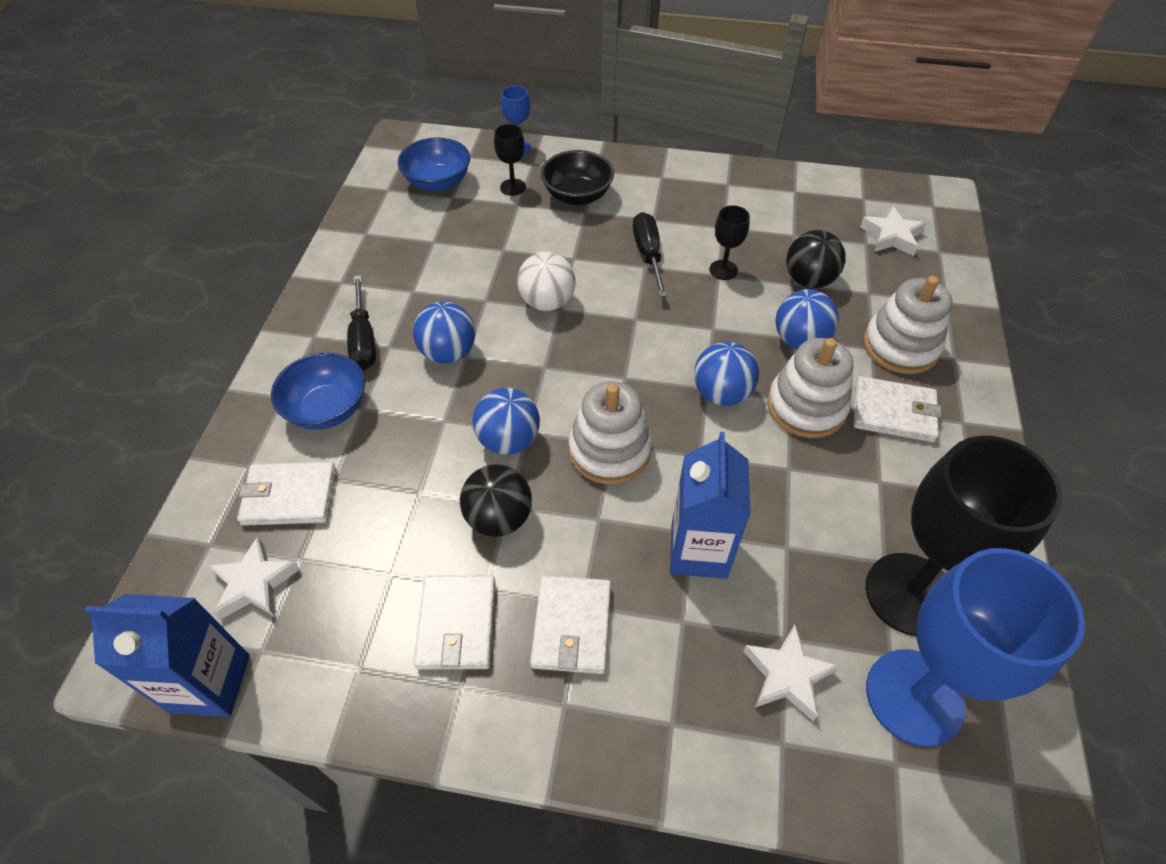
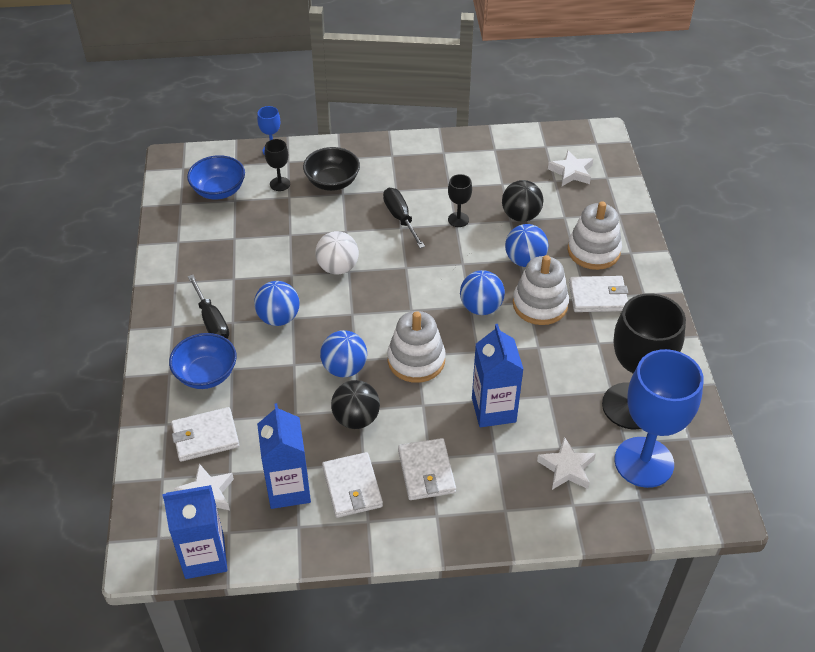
camera: 15 degrees left, 5 degrees down
(367, 604) = (288, 489): none -> blue carton

